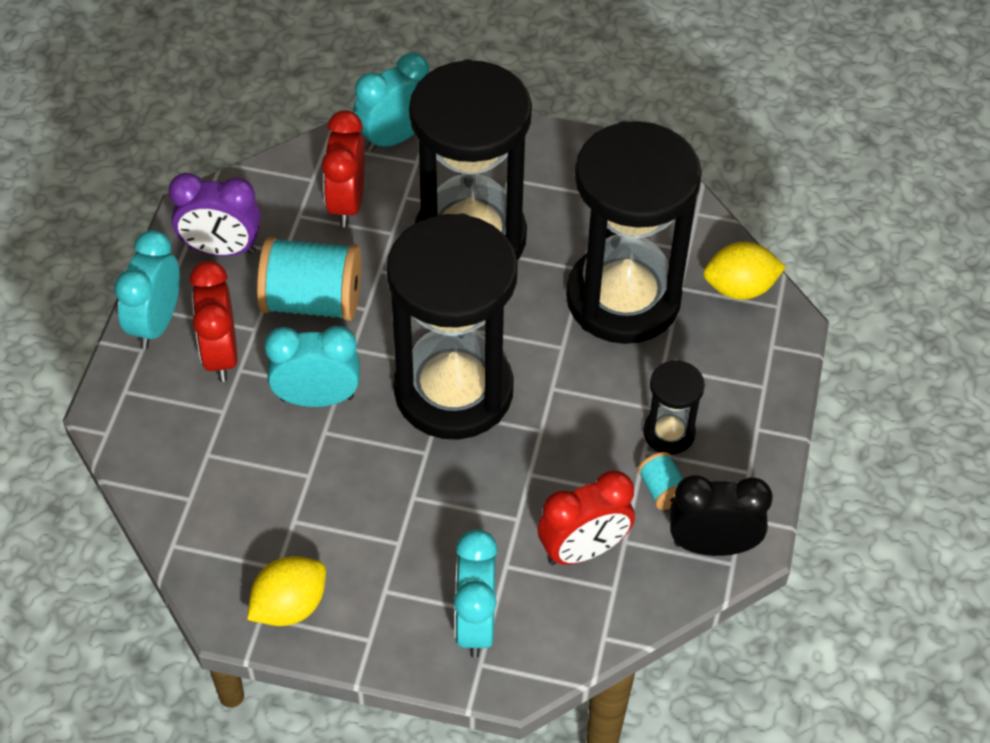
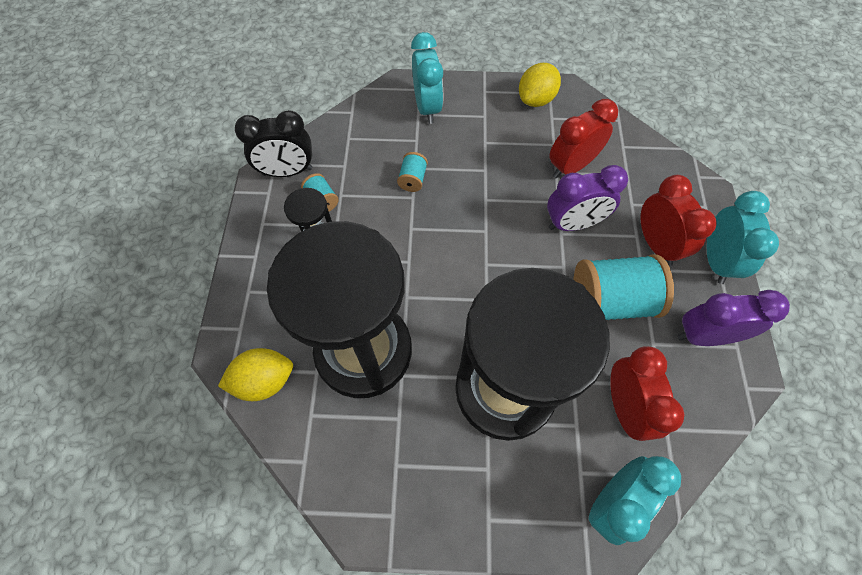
camera: 170 degrees right, 10 degrees up
(317, 398) = (573, 224): turquoise clock -> purple clock
(453, 391) = (479, 246): black hourglass -> none
(524, 500) = (413, 179): none -> turquoise spool
(583, 550) = (370, 156): red clock -> red clock (571, 166)

